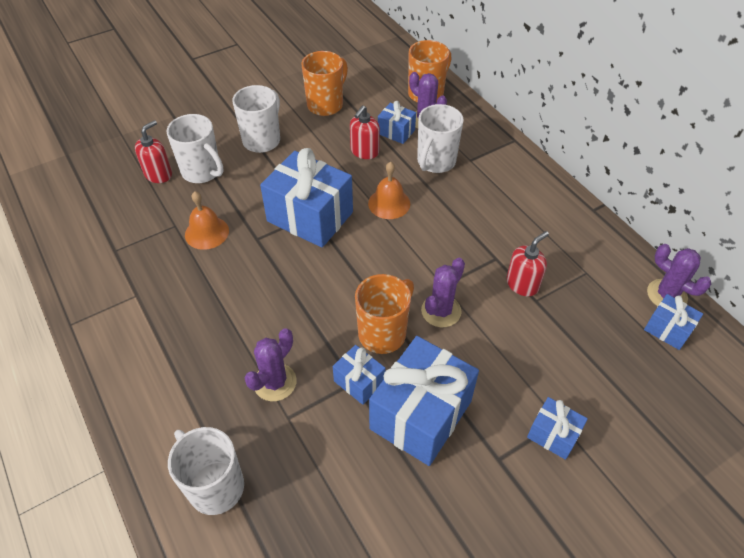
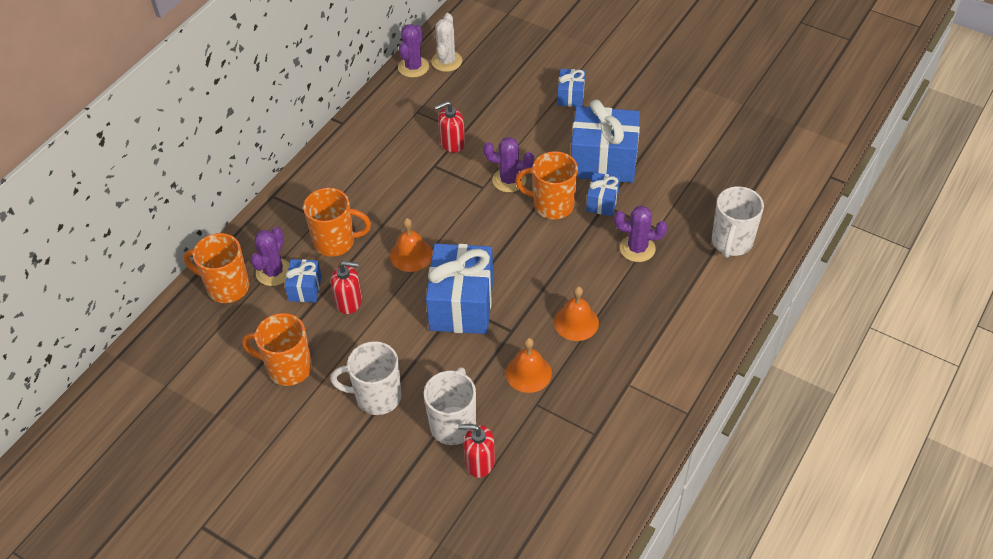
camera: 115 degrees left, 0 degrees up
(228, 287) = (576, 322): none -> orange bell
(435, 162) = (335, 242): white mug -> orange mug
(522, 284) = (452, 143): red soap dispenser -> red soap dispenser turned 45 degrees counterclockwise
(667, 330) = (446, 61): blue gift -> white cactus

